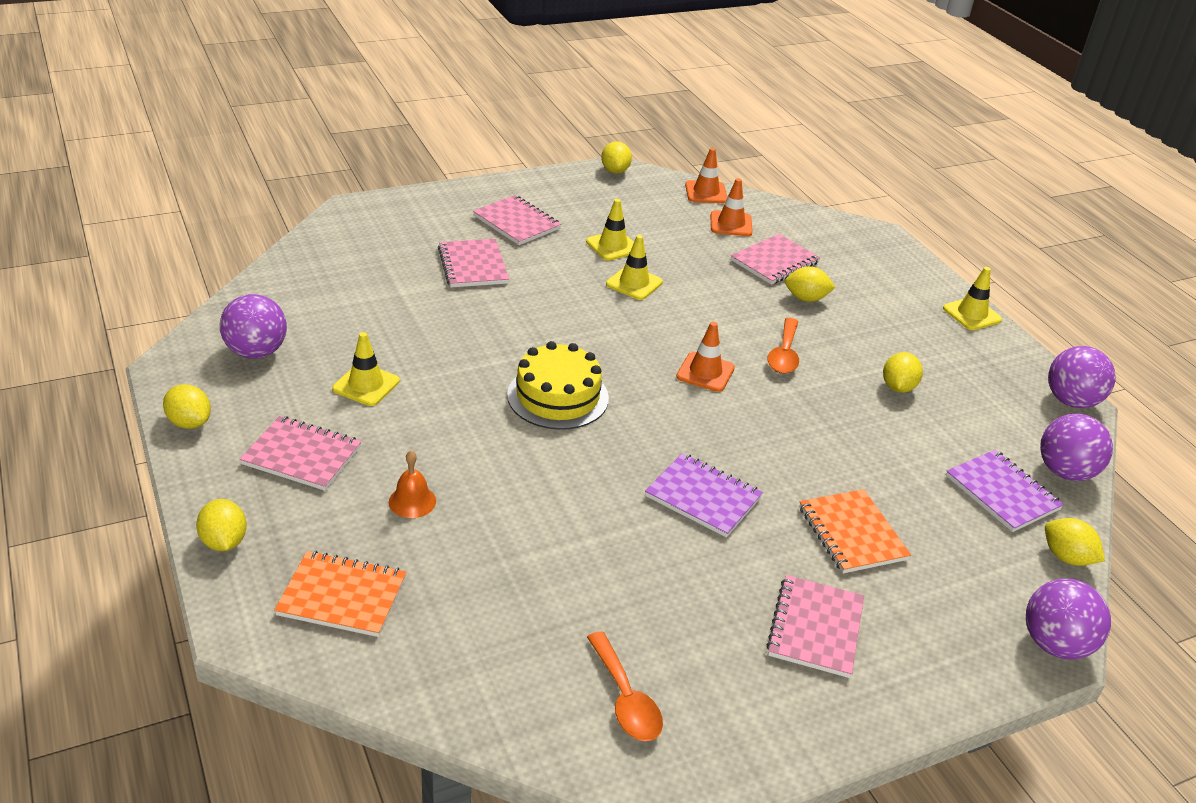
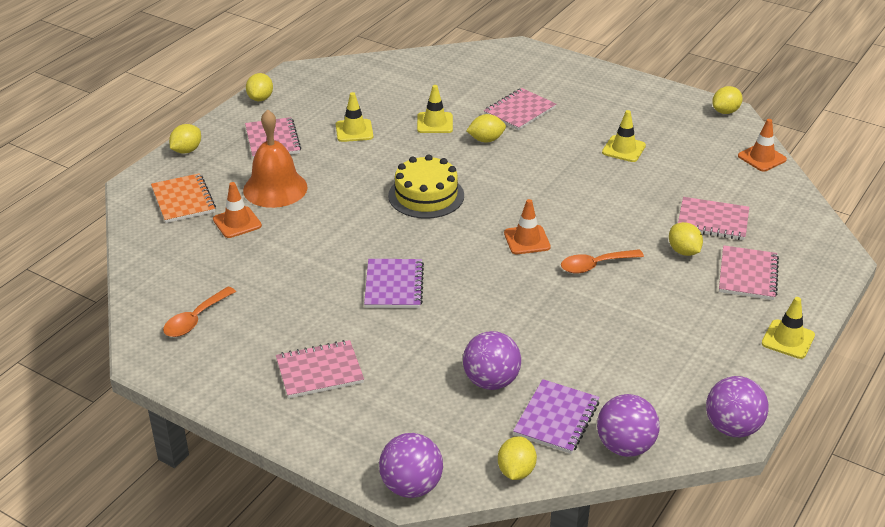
camera: 60 degrees right, 0 degrees up
(256, 352) = (339, 87): purple ball -> purple ball (491, 381)
(412, 501) = (275, 188): orange bell -> orange bell, size x2.06
(517, 222) = (593, 104): pink notebook -> pink notebook (748, 275)
(634, 283) = (590, 174): yellow traffic cone -> yellow traffic cone (435, 123)
(731, 224) = (734, 184): orange traffic cone -> orange traffic cone (237, 222)
(852, 533) = (427, 359): orange notebook -> none
(898, 387) = (626, 330): yellow lemon -> yellow lemon (486, 140)

